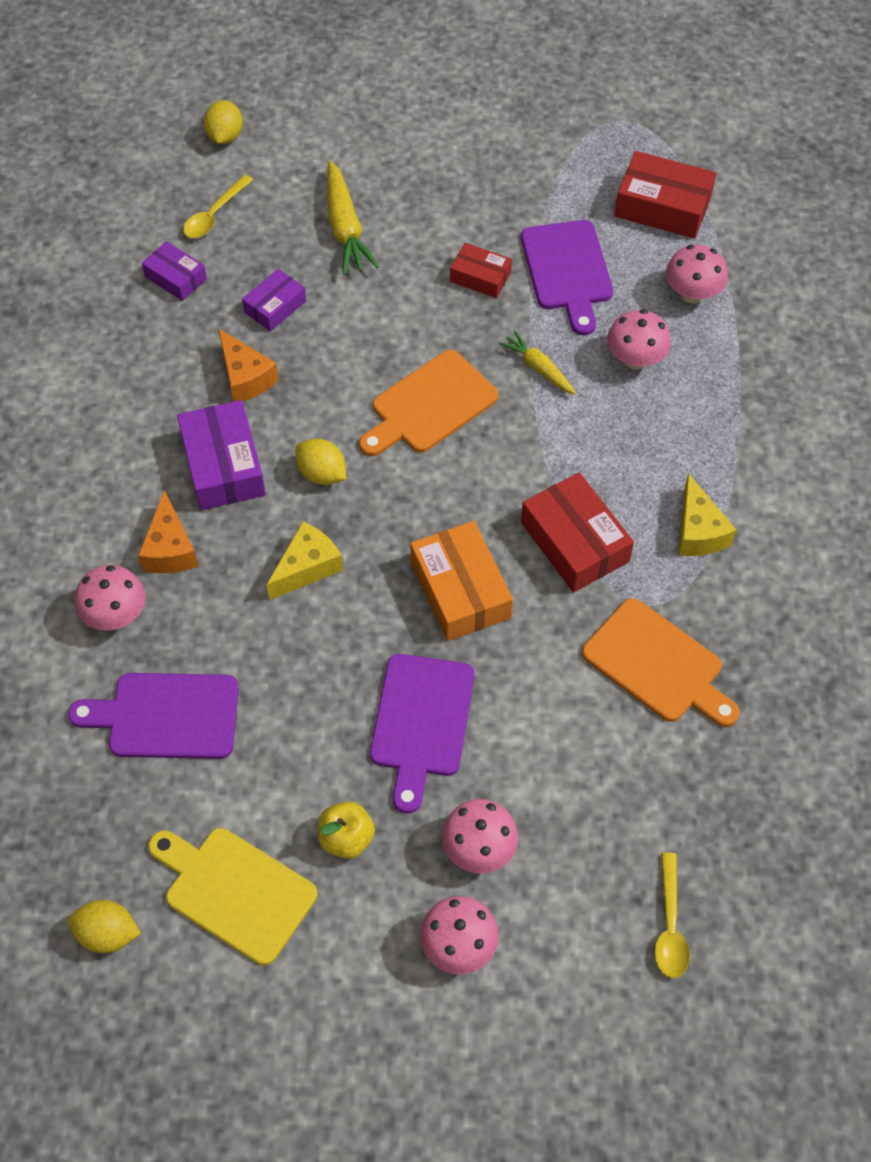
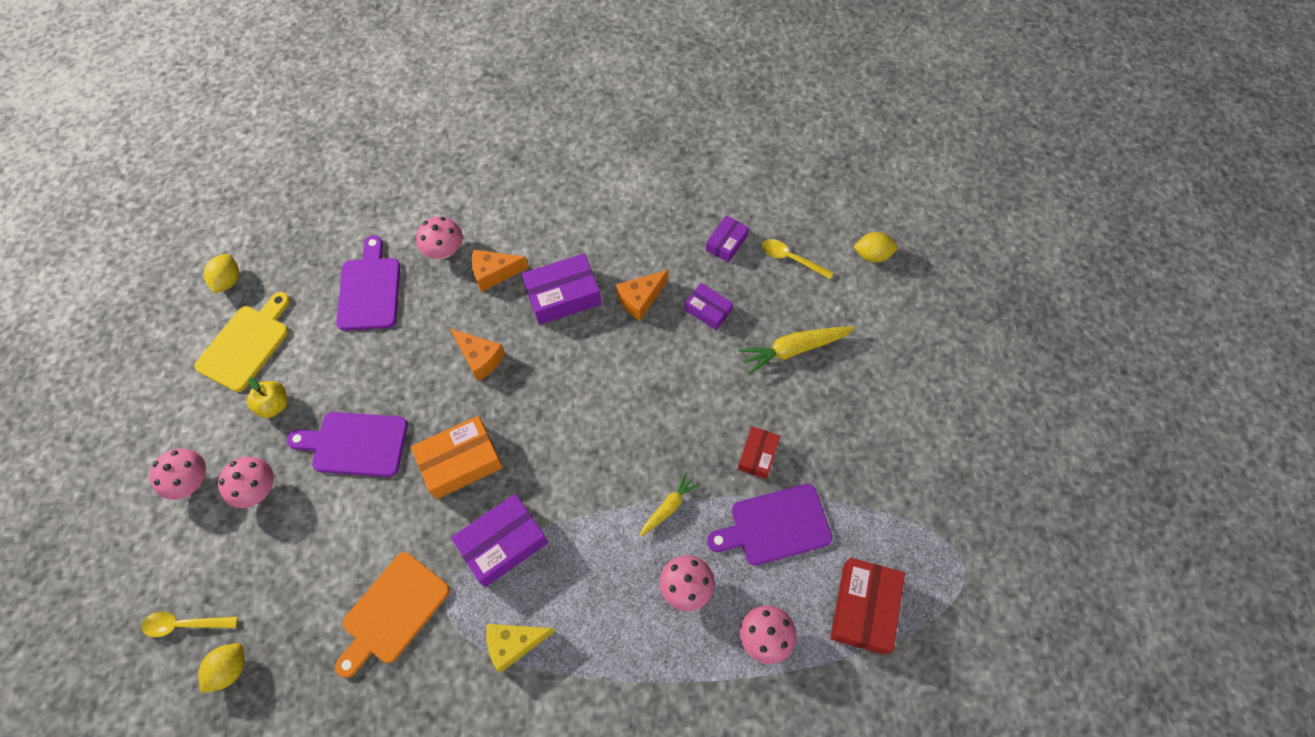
camera: 85 degrees right, 5 degrees up
(307, 567) = (480, 358): yellow cheese -> orange cheese
(322, 474) = (558, 359): yellow lemon -> yellow lemon (230, 669)
(429, 405) = (625, 427): orange cutting board -> none
(574, 542) = (502, 543): red box -> purple box

